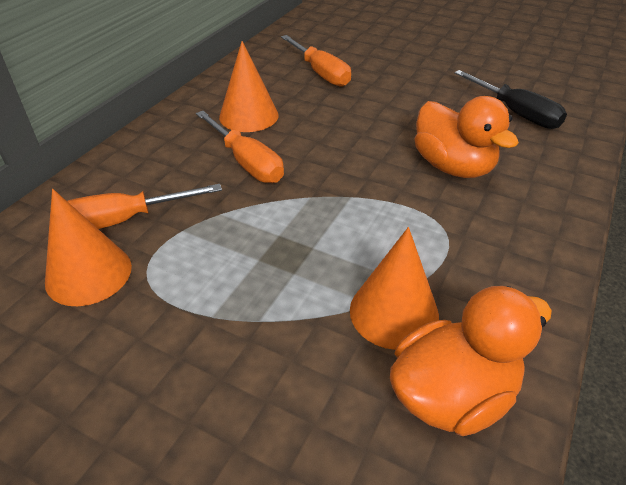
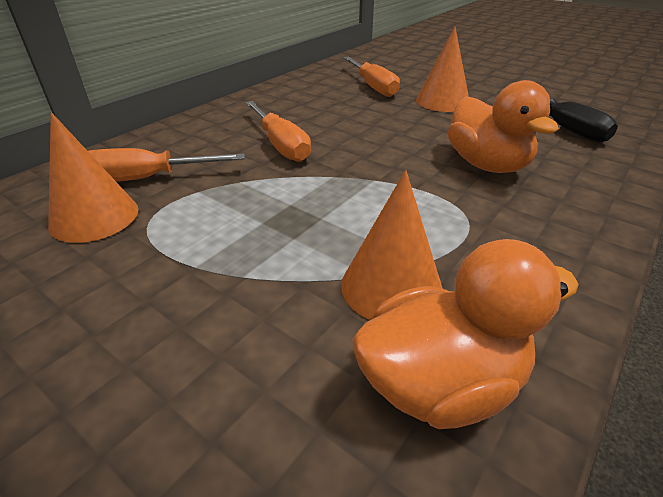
camera: 10 degrees right, 5 degrees down
(249, 116) = (296, 112): orange cone -> orange cone (442, 101)

